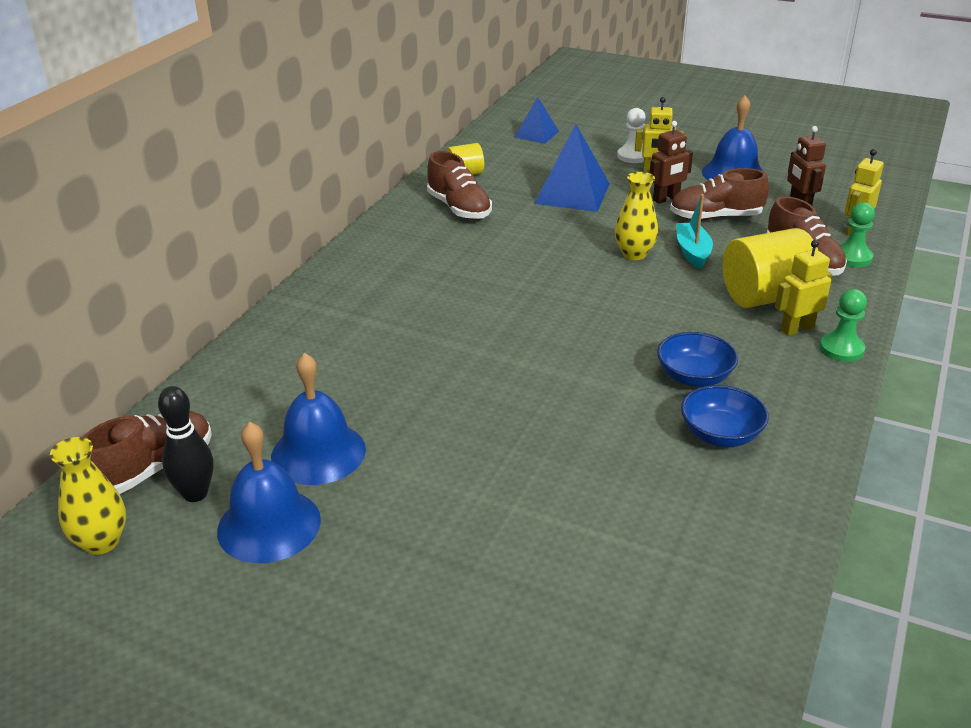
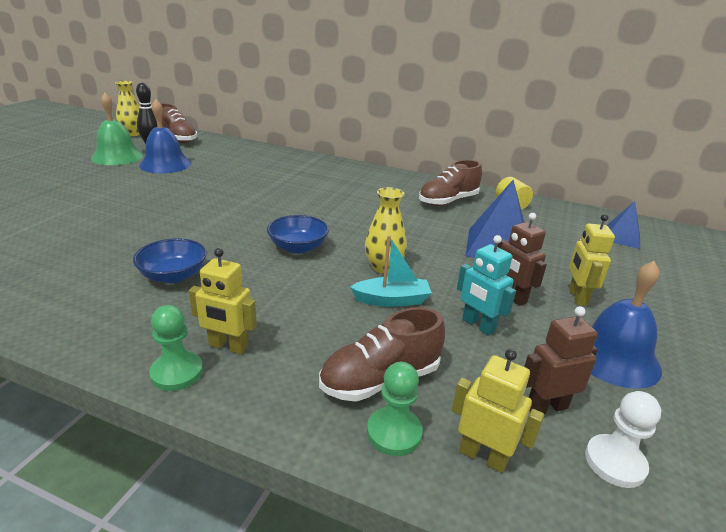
camera: 85 degrees right, 5 degrees down
(269, 525) = (117, 156): blue bell -> green bell
(632, 156) = (610, 286): white pawn -> white pawn (615, 462)
(715, 217) = (478, 325): brown shoe -> turquoise robot
(720, 434) = (90, 278): blue bowl -> blue bowl (298, 247)
(765, 297) = (296, 335): yellow cylinder -> none
(797, 329) = (228, 346): yellow robot -> yellow robot turned 135 degrees clockwise

